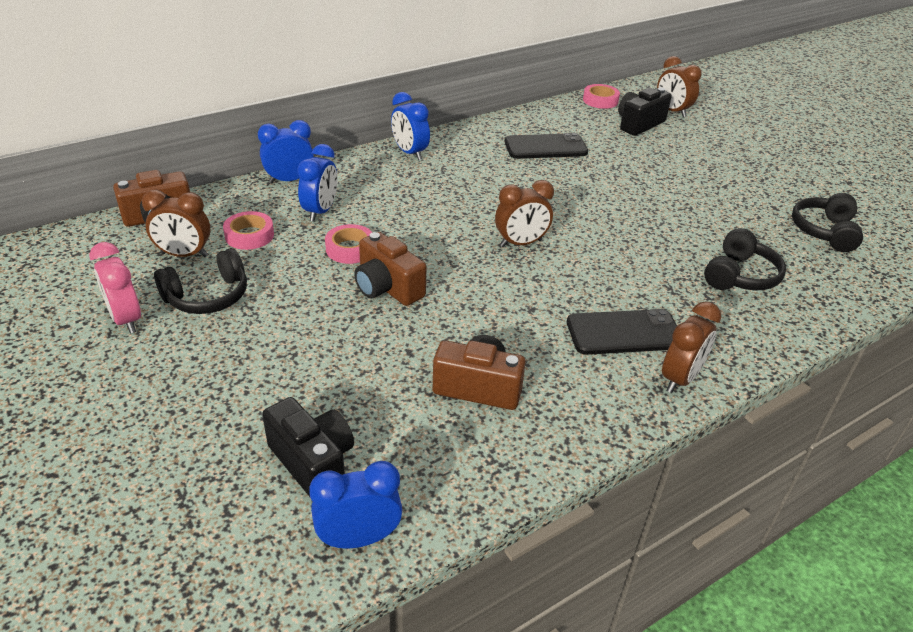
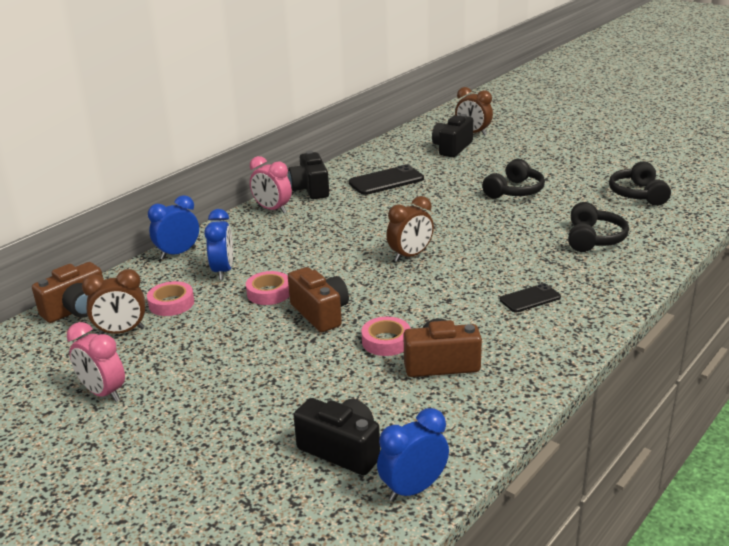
camera: 15 degrees left, 10 degrees down
(208, 296) = (166, 358): black headphones -> black headphones (514, 191)
(387, 288) = (320, 313): brown camera -> brown camera turned 150 degrees counterclockwise
(410, 153) = (272, 209): blue clock -> pink clock
(461, 139) = (310, 189): none -> black camera
(600, 100) = (410, 136): pink tape -> pink tape (386, 341)
(624, 333) = (530, 299): black phone -> black phone, size x0.62
(680, 378) = (590, 318): brown clock -> none

